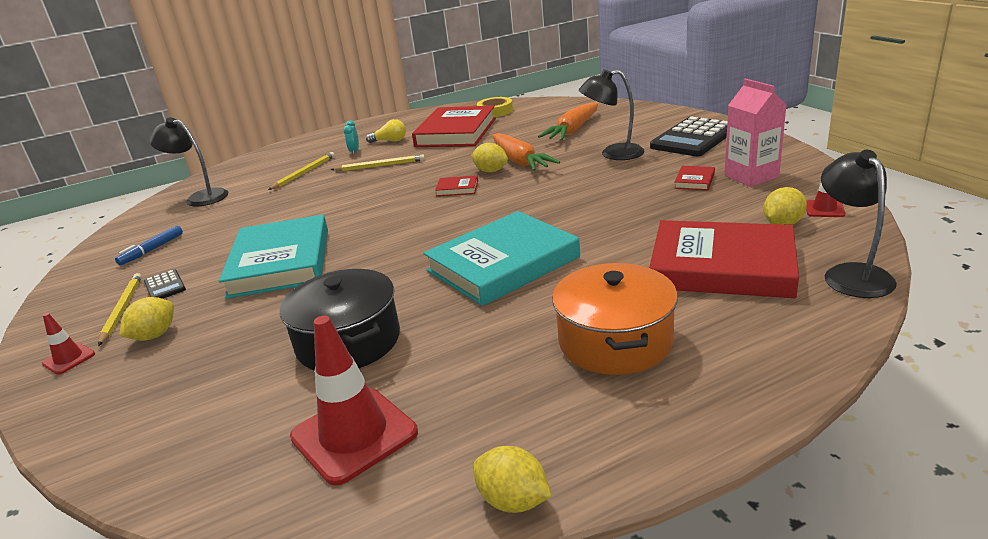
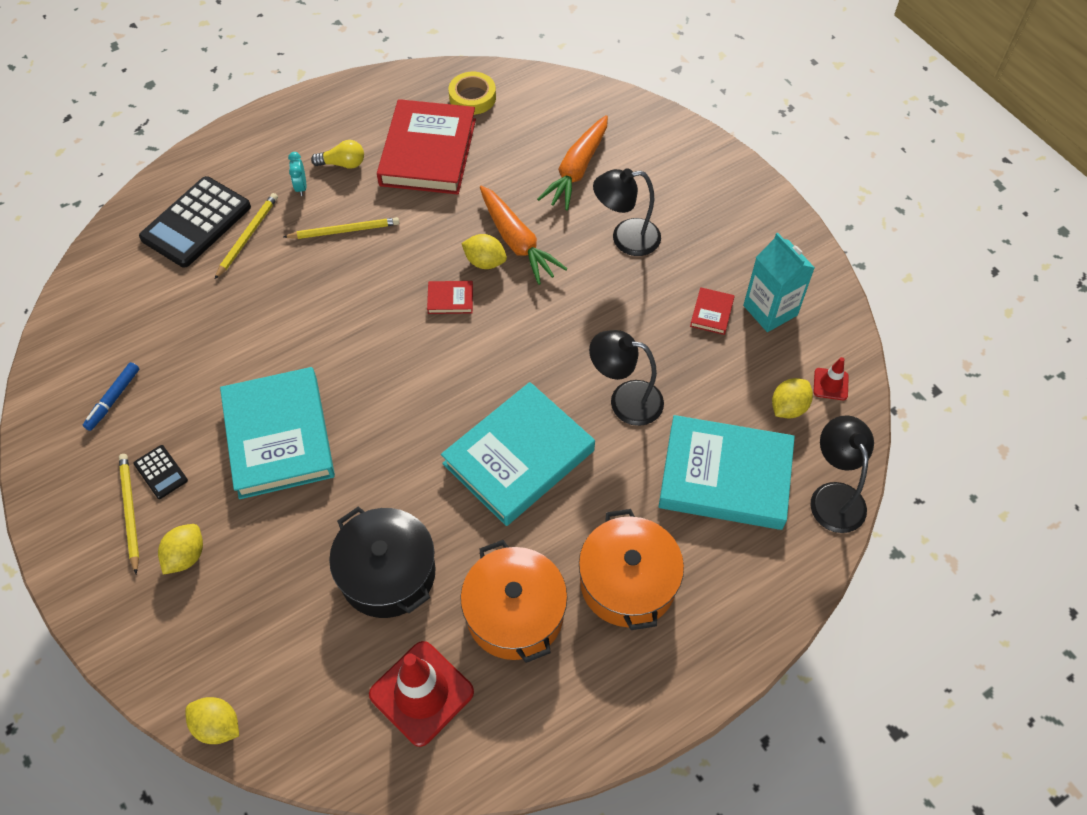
camera: 10 degrees left, 30 degrees up
(69, 359) = (110, 589): red traffic cone -> none
(200, 197) = (127, 283): black lamp -> black lamp (625, 400)
(480, 367) = (515, 613): none -> orange pot
(513, 500) = (556, 760): yellow lemon -> yellow lemon (217, 726)
(693, 138) = (717, 213): black calculator -> black calculator (196, 222)
(722, 266) = (725, 476): red book -> turquoise book
(751, 176) = (770, 310): pink carton -> turquoise carton

